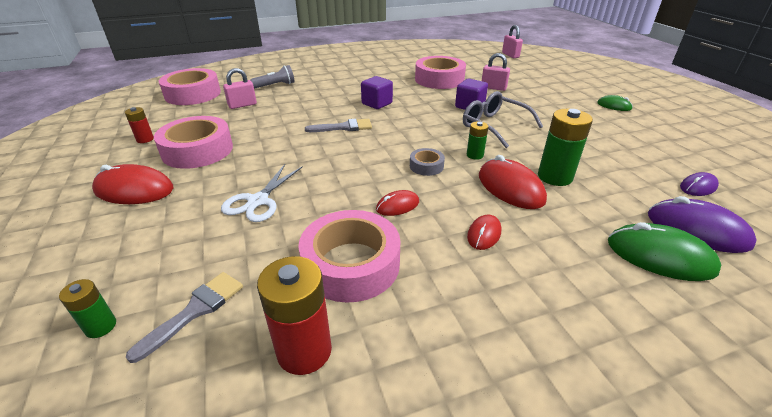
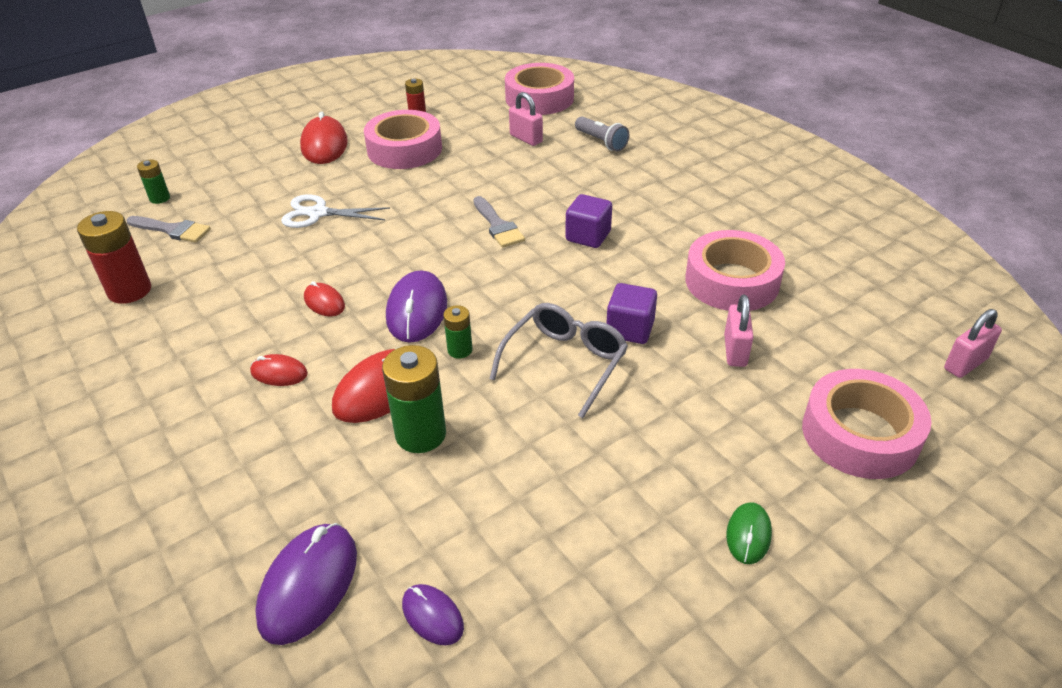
camera: 75 degrees right, 5 degrees up
(351, 264) = (226, 291): pink tape -> pink tape (860, 434)
(426, 166) = (417, 310): grey tape -> purple mouse
(659, 256) = (248, 530): green mouse -> none

